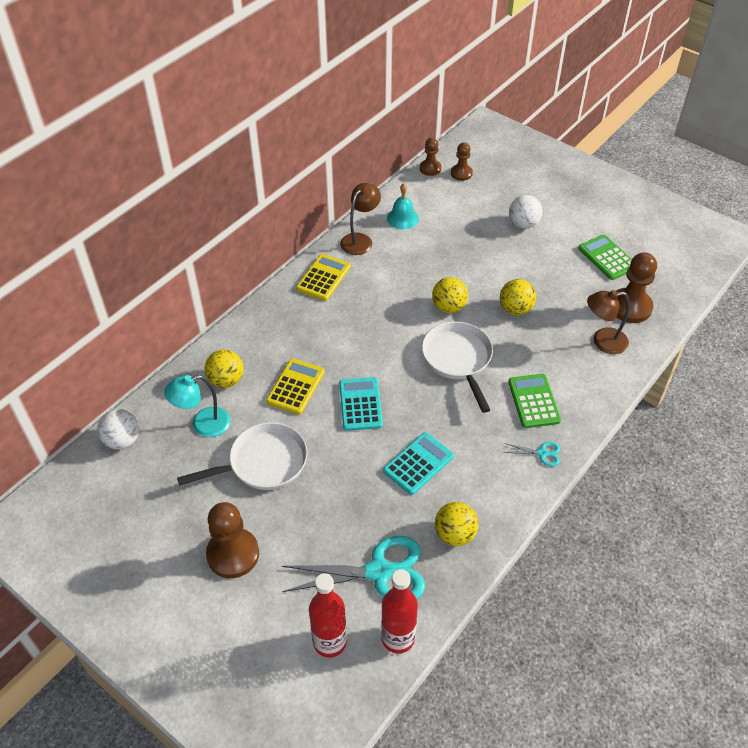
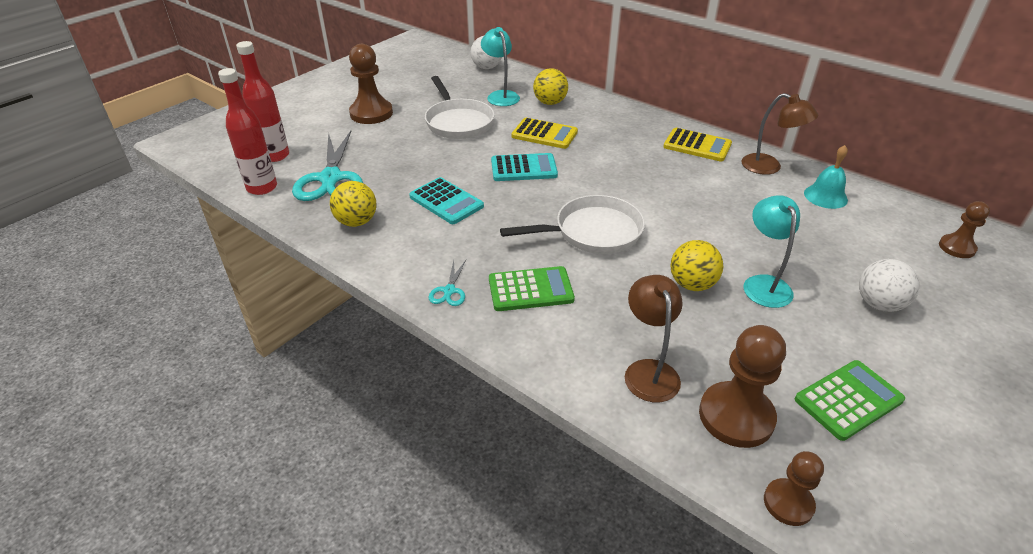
camera: 90 degrees right, 10 degrees down
(430, 168) = (945, 220): brown pawn -> brown pawn (788, 503)
(448, 307) = (678, 228): yellow ball -> none
(510, 272) = (763, 284): none -> turquoise lamp

